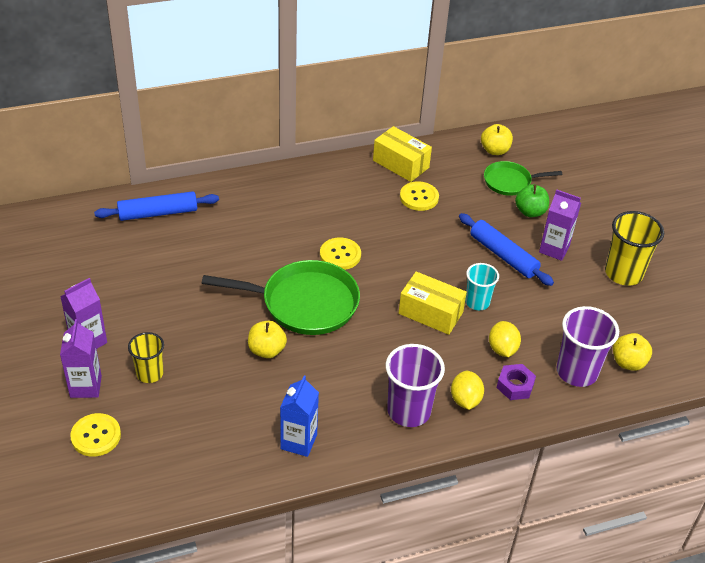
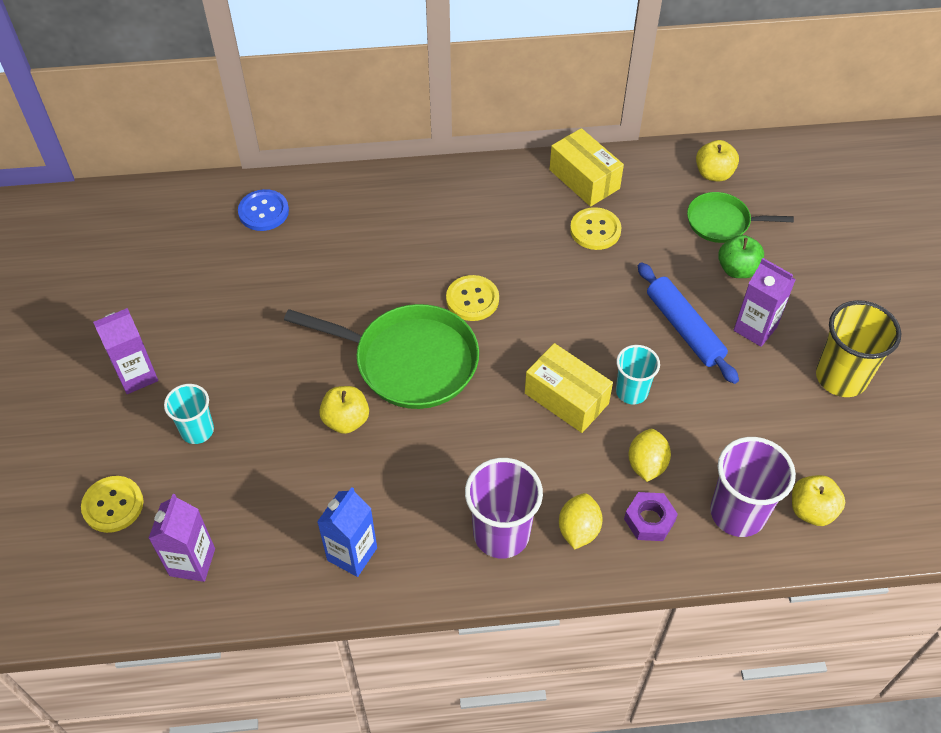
camera: 15 degrees right, 10 degrees up
(86, 386) = (118, 436): purple carton -> purple carton (192, 562)
(150, 373) = (197, 430): yellow cup -> turquoise cup
(158, 213) = (263, 211): blue rolling pin -> blue button

